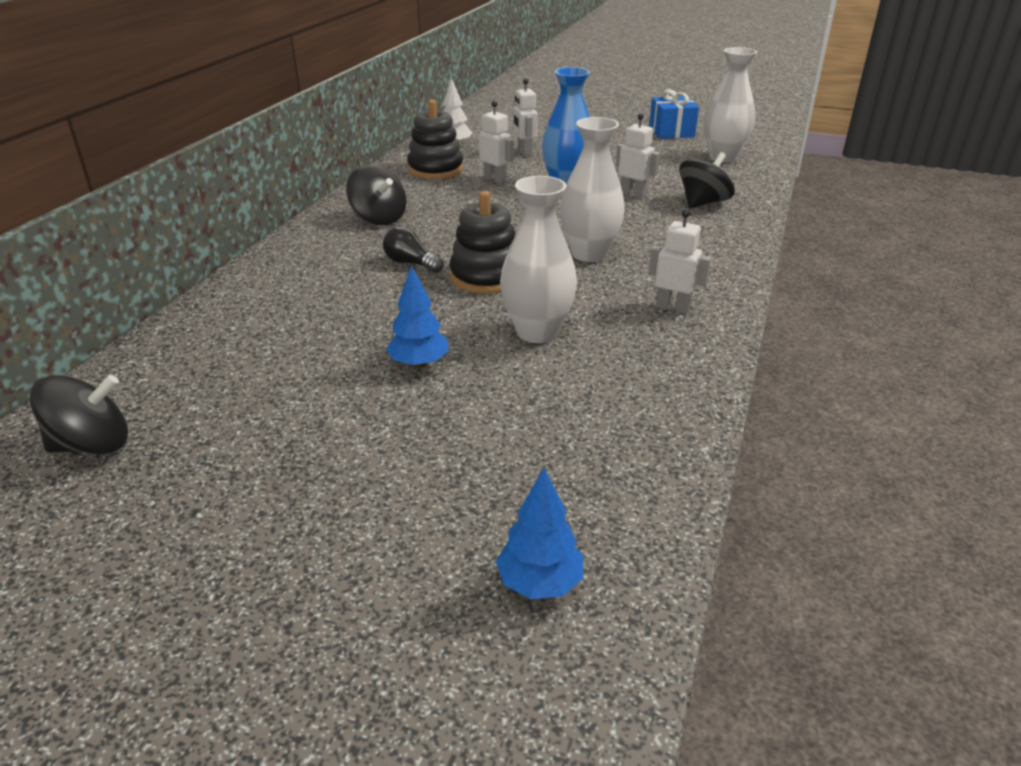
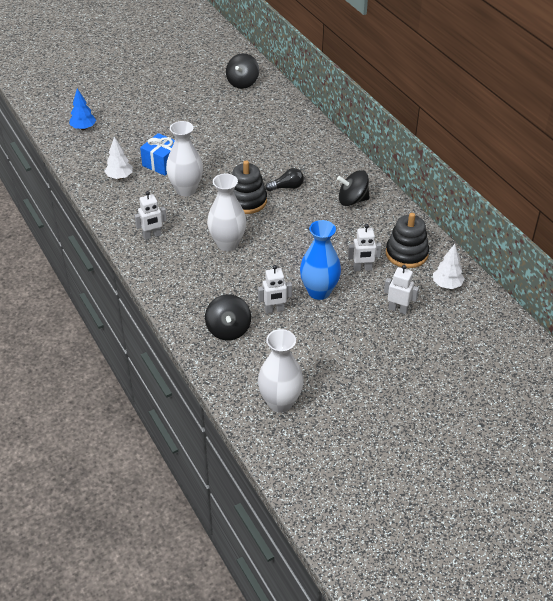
camera: 130 degrees right, 10 degrees up
(419, 364) = (203, 153): blue tree -> none
(610, 413) = (119, 177): none -> white tree
(671, 132) = (361, 419): blue gift -> blue gift (162, 163)

